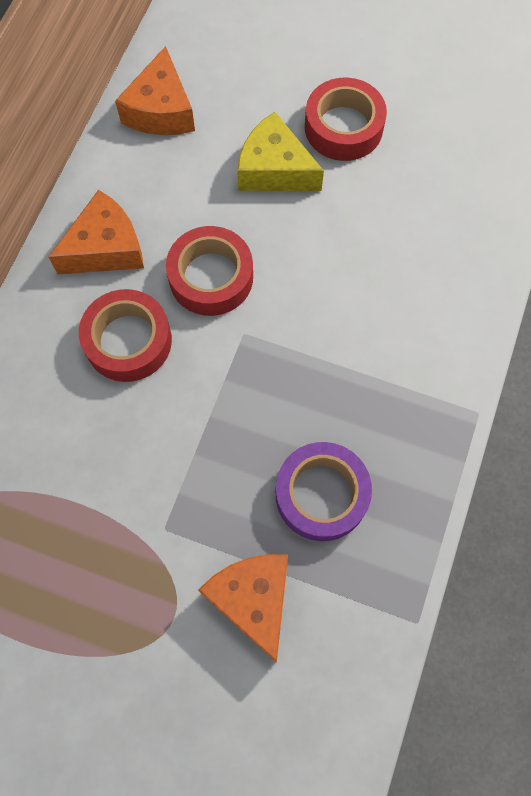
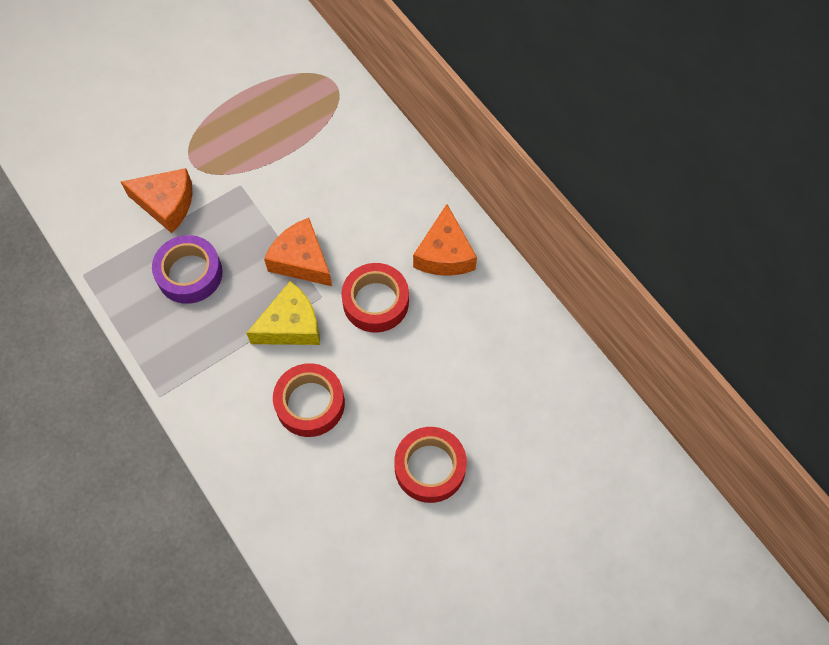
camera: 125 degrees right, 5 degrees down
(128, 341) = (368, 230): red tape -> red tape (310, 403)
(161, 110) = (534, 351): orange cheese -> orange cheese (301, 260)
(274, 169) = (428, 394): yellow cheese -> yellow cheese (290, 325)

